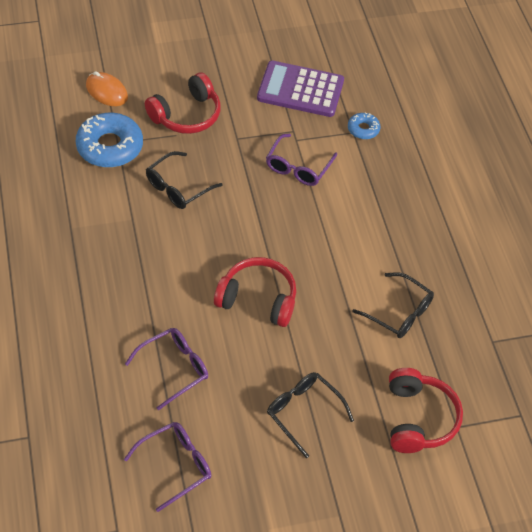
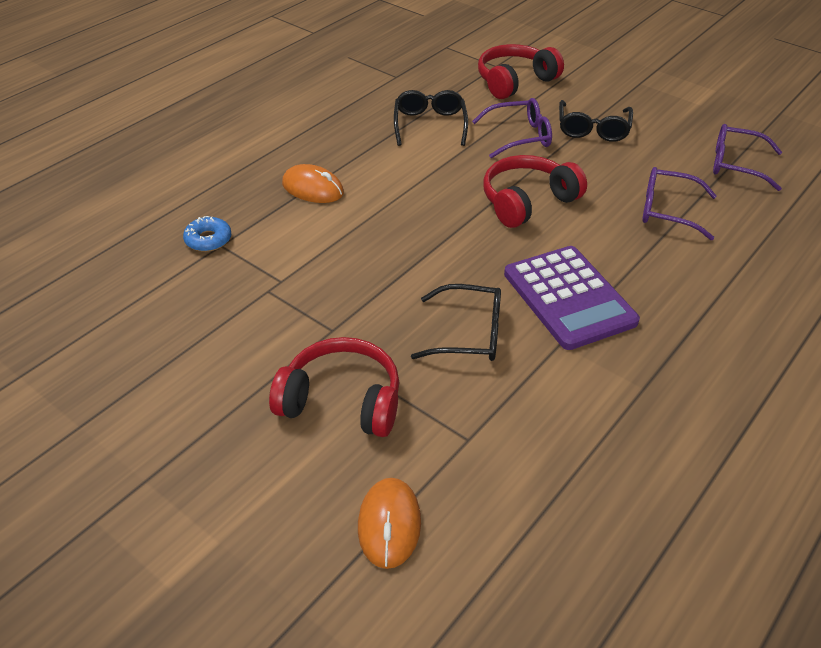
camera: 125 degrees left, 10 degrees down
(110, 147) = (485, 442): blue donut -> none
(258, 299) = (527, 201): red headphones -> red headphones turned 75 degrees clockwise
(298, 167) = (324, 258): purple glasses -> purple glasses (519, 136)
(300, 90) = (184, 320): purple calculator -> purple calculator (568, 298)
(374, 201) = (313, 188): none -> orange mouse

